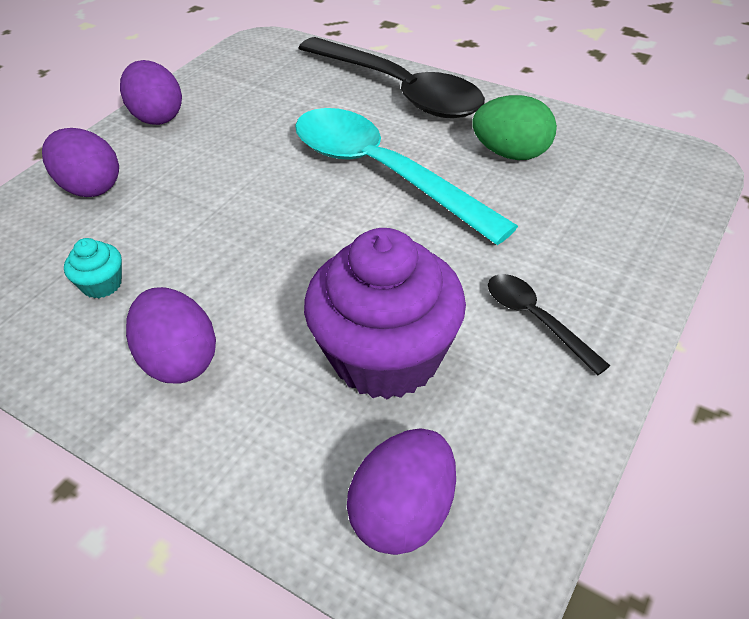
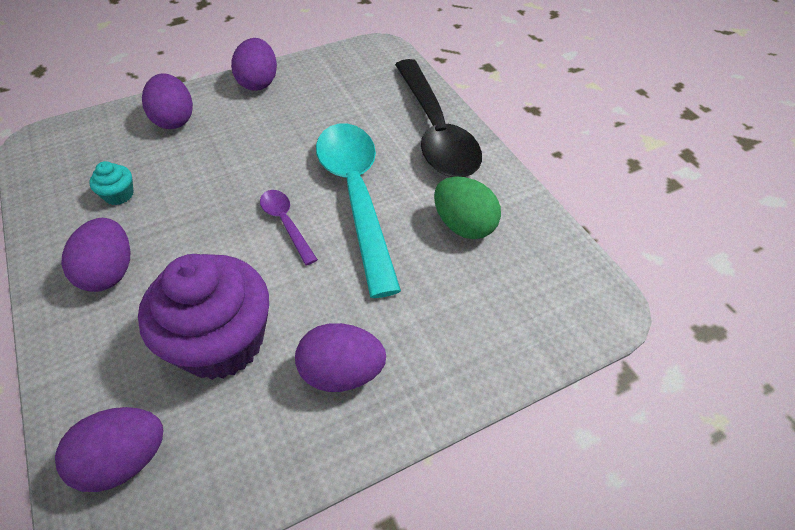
camera: 30 degrees right, 5 degrees up
(335, 225) = (285, 223): none -> purple spoon
(535, 319) = (342, 373): black spoon -> purple egg

